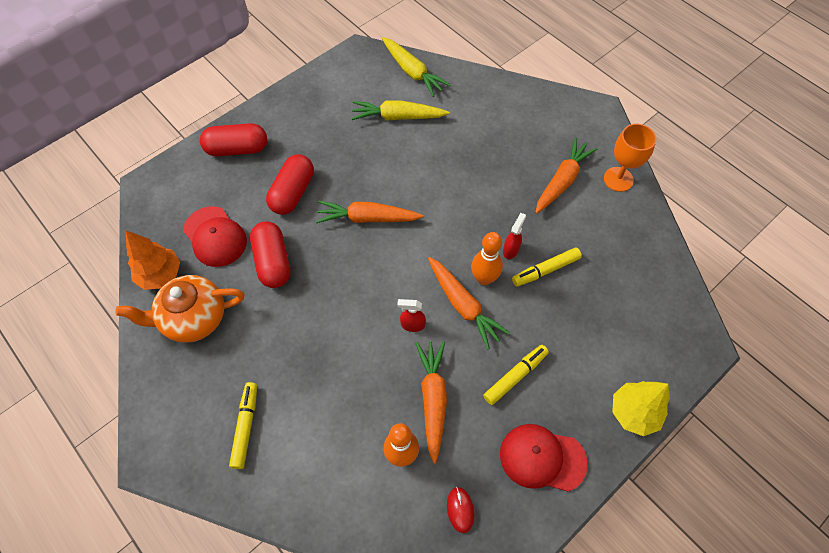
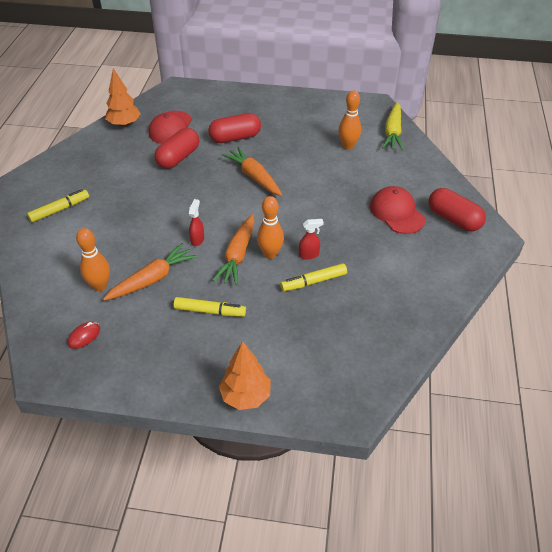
camera: 50 degrees right, 15 degrees down
(193, 318) = (110, 151): orange teapot -> none
(237, 149) = (239, 101): red capsule -> red capsule (453, 219)
(398, 117) = (348, 146): yellow carrot -> orange bowling pin
(412, 325) = (197, 239): red spray bottle -> red spray bottle turned 45 degrees clockwise
(542, 458) = (159, 360): red cap -> red cap (397, 212)
(545, 270) = (313, 281): yellow marker -> yellow marker turned 45 degrees counterclockwise
(562, 181) = (401, 250): orange carrot -> none
(618, 179) = (444, 280): orange goblet -> none
(633, 412) = (246, 396): yellow tree -> orange tree

